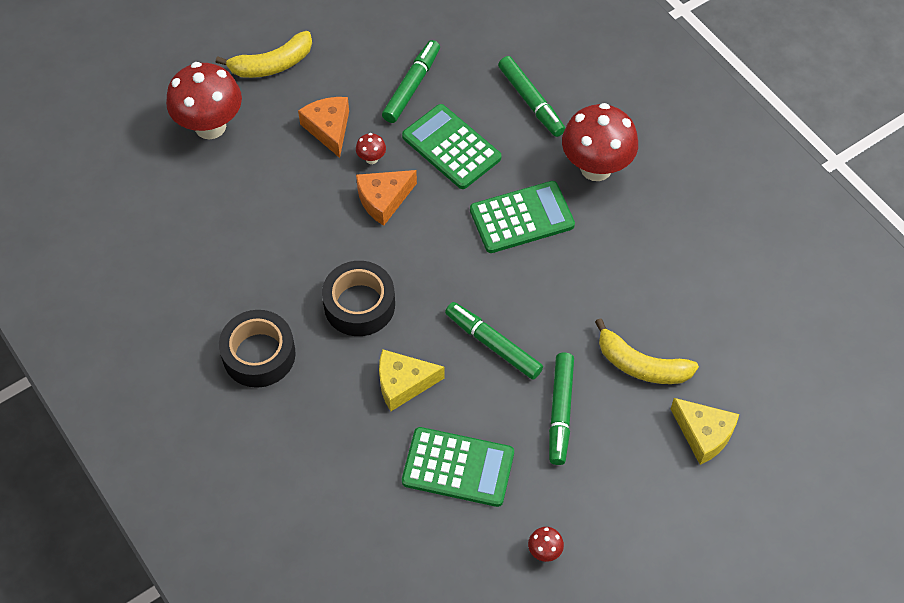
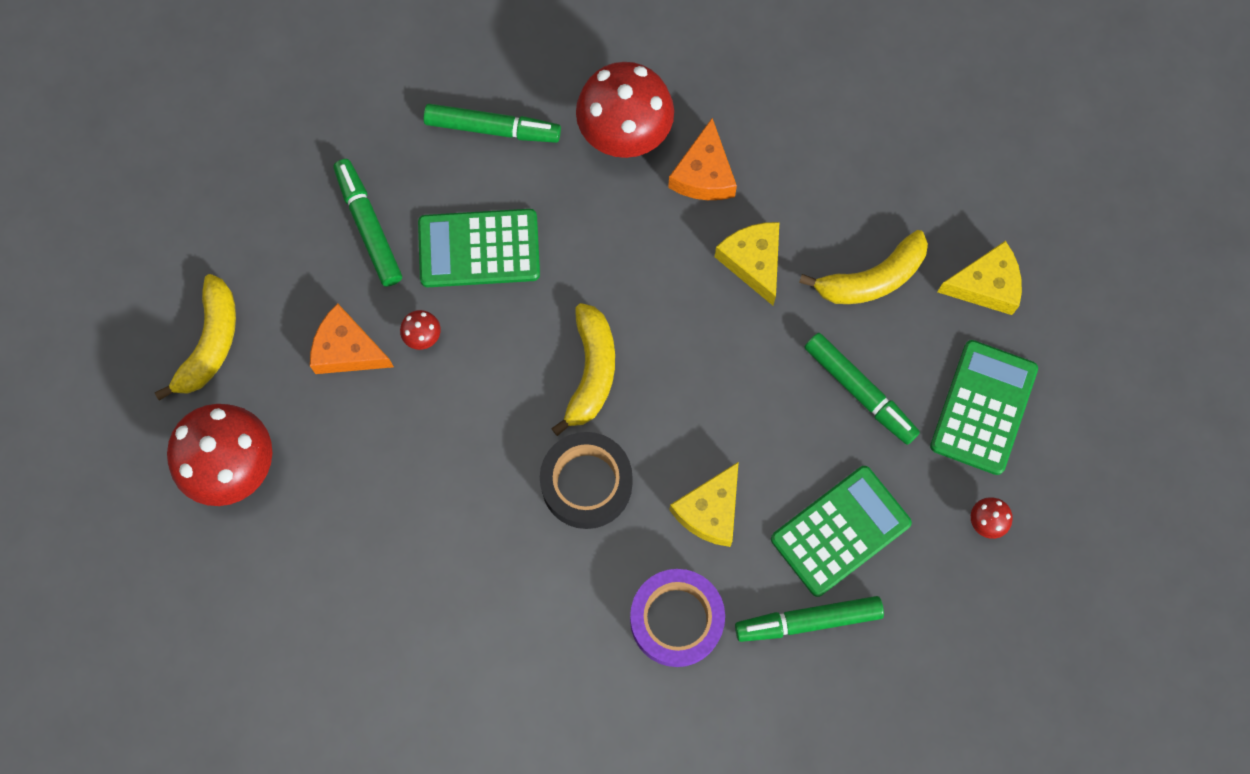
camera: 50 degrees left, 15 degrees up
(259, 354) = (560, 625): black tape -> none
(317, 415) = (676, 620): none -> purple tape
(383, 200) = (484, 364): orange cheese -> orange cheese (704, 174)
(431, 257) = (591, 372): none -> yellow banana
(493, 344) = (738, 393): green marker -> green marker (808, 621)
(522, 218) = (621, 251): green calculator -> green calculator (983, 407)
(585, 292) = (753, 262): none -> yellow cheese

